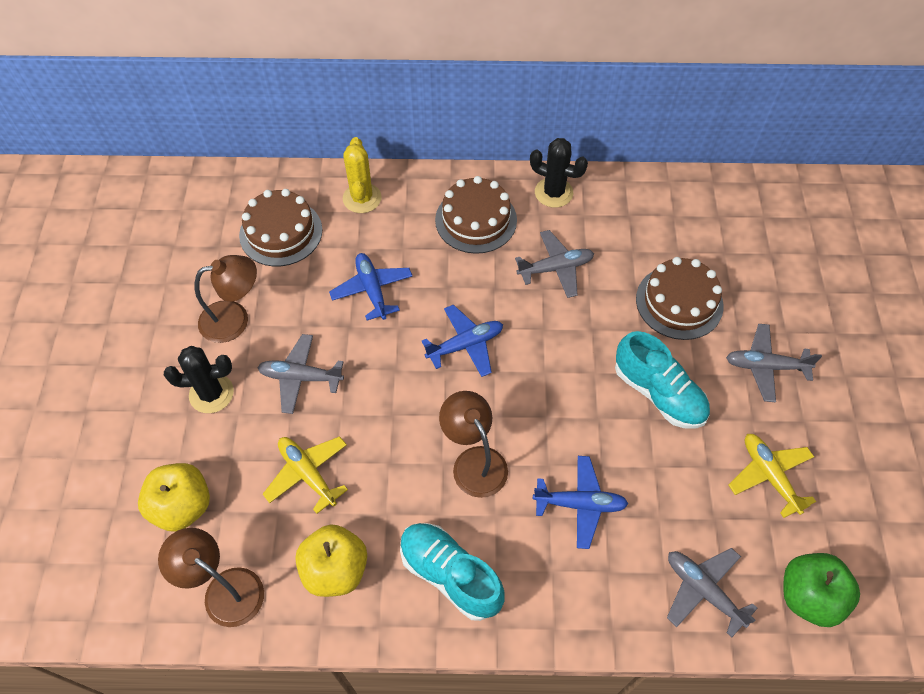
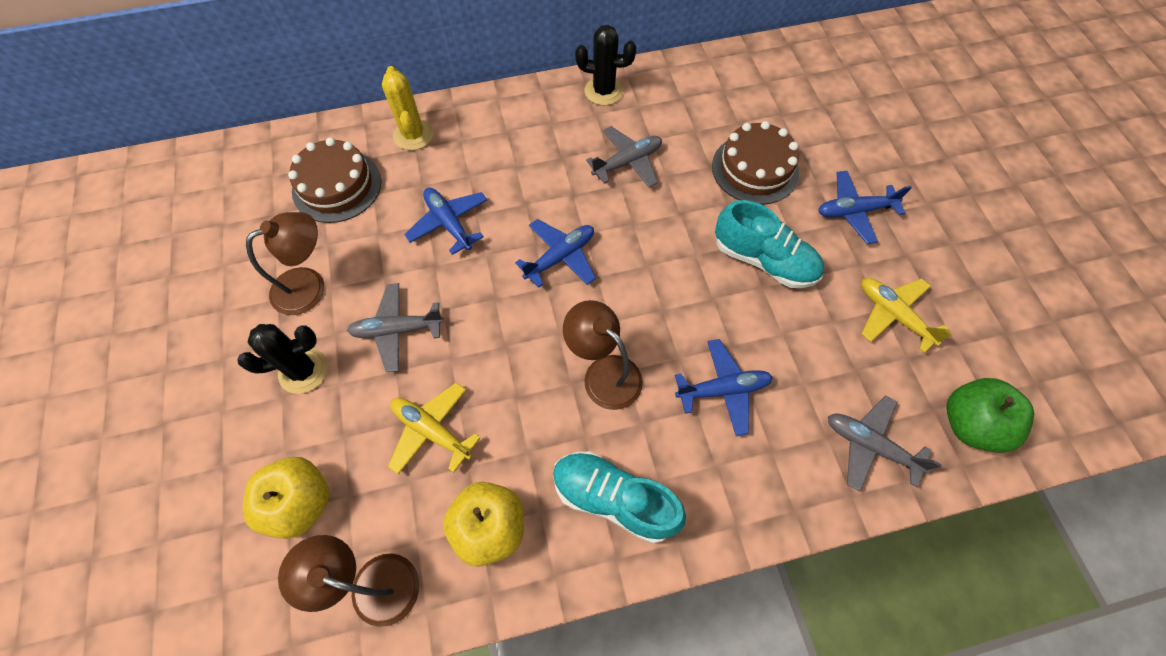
camera: 15 degrees left, 5 degrees up
(476, 220) = (535, 132): brown cake -> none
(765, 366) = (854, 211): grey plane -> blue plane

